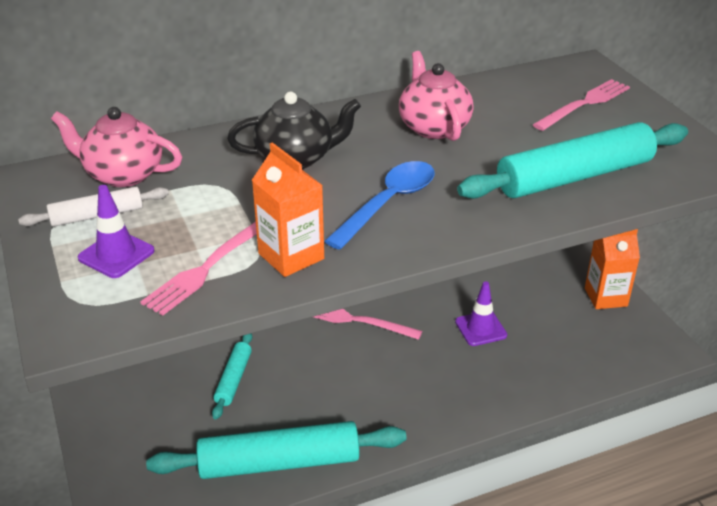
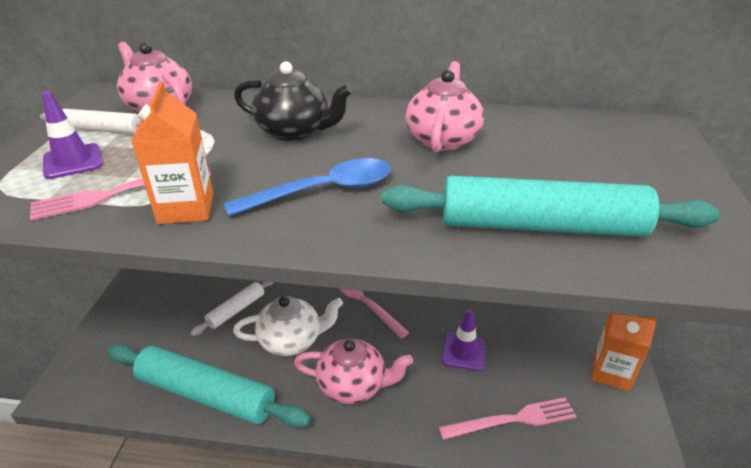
camera: 30 degrees right, 0 degrees up
(233, 379) = (236, 310): turquoise rolling pin -> white rolling pin
(317, 383) = (291, 340): none -> white teapot
(409, 395) = (353, 385): none -> pink teapot
(584, 104) = (624, 159): pink fork -> pink fork (512, 420)

